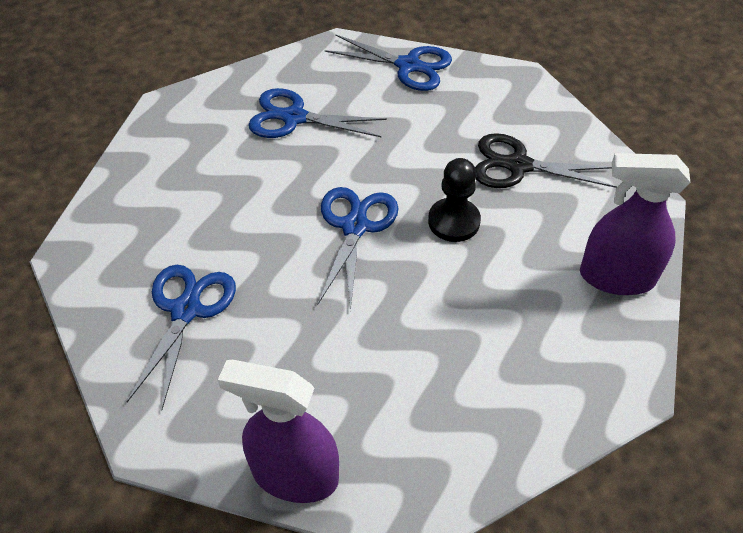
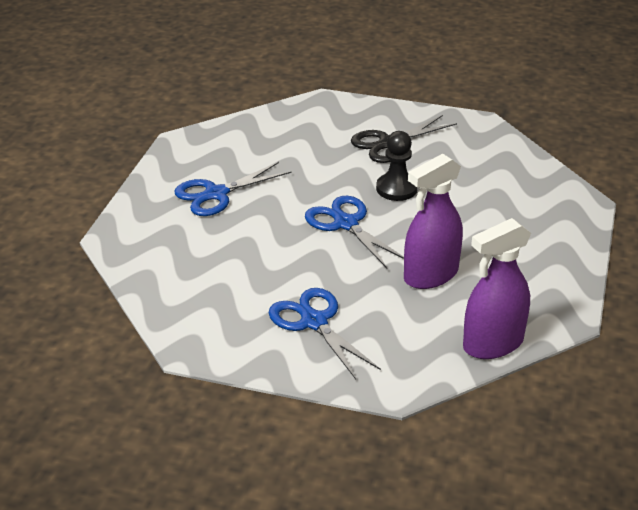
camera: 45 degrees left, 15 degrees down
(408, 65) = (245, 129): blue scissors -> none
(616, 277) = (513, 164): purple spray bottle -> purple spray bottle (430, 275)

